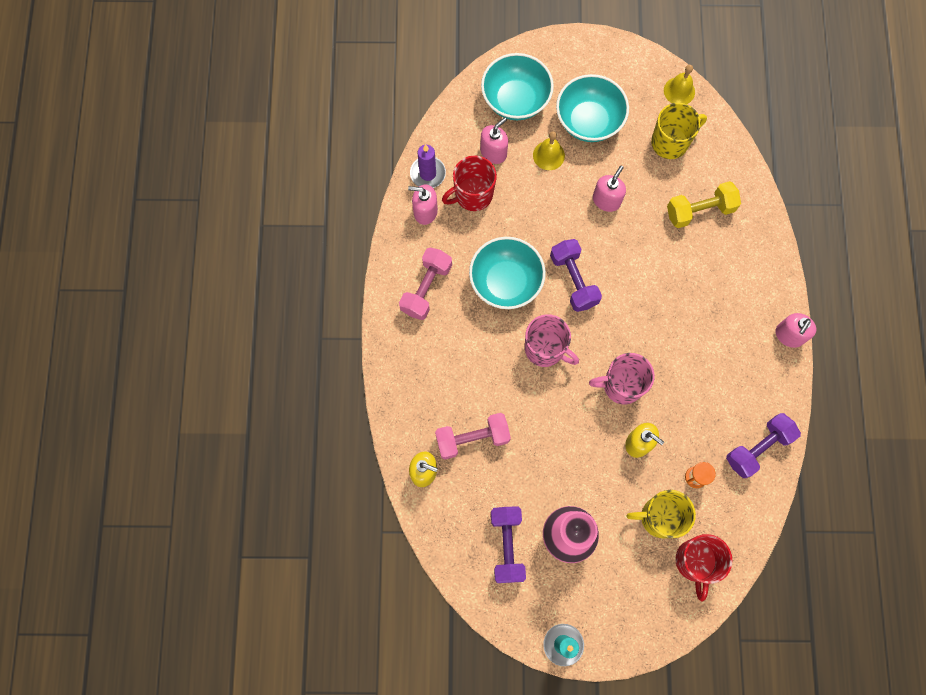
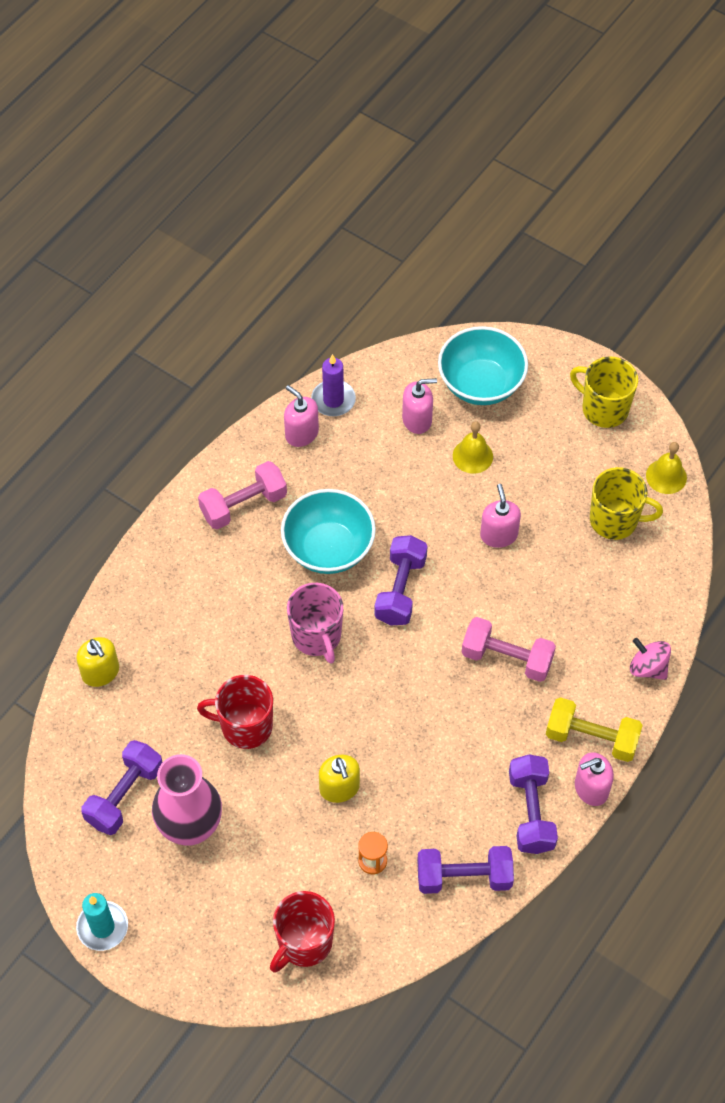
camera: 35 degrees right, 15 degrees down
(472, 195) = (362, 447): red mug -> red mug (245, 726)
(472, 438) = (173, 673): pink dumbbell -> pink dumbbell (507, 658)
(588, 121) = (542, 448): turquoise bowl -> none
(606, 200) = (498, 535): pink soap dispenser -> pink soap dispenser turned 75 degrees counterclockwise
(621, 385) = (367, 721): pink mug -> none
(659, 517) = (302, 874): yellow mug -> yellow mug (603, 409)
(700, 211) = (592, 605): yellow dumbbell -> yellow dumbbell (591, 738)
(763, 230) = (648, 667): none -> pink spinning top
(765, 376) = (531, 812): none -> purple dumbbell

